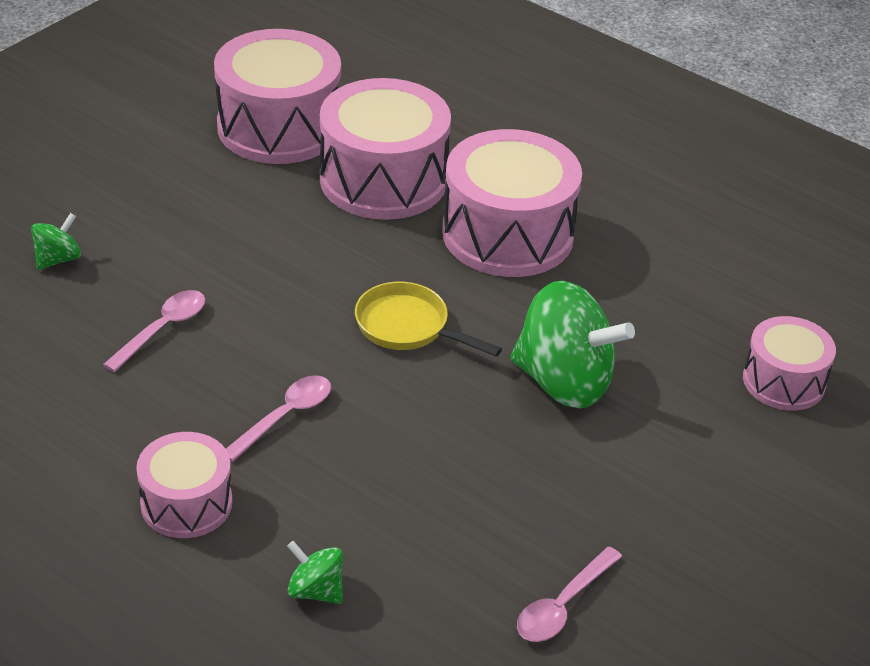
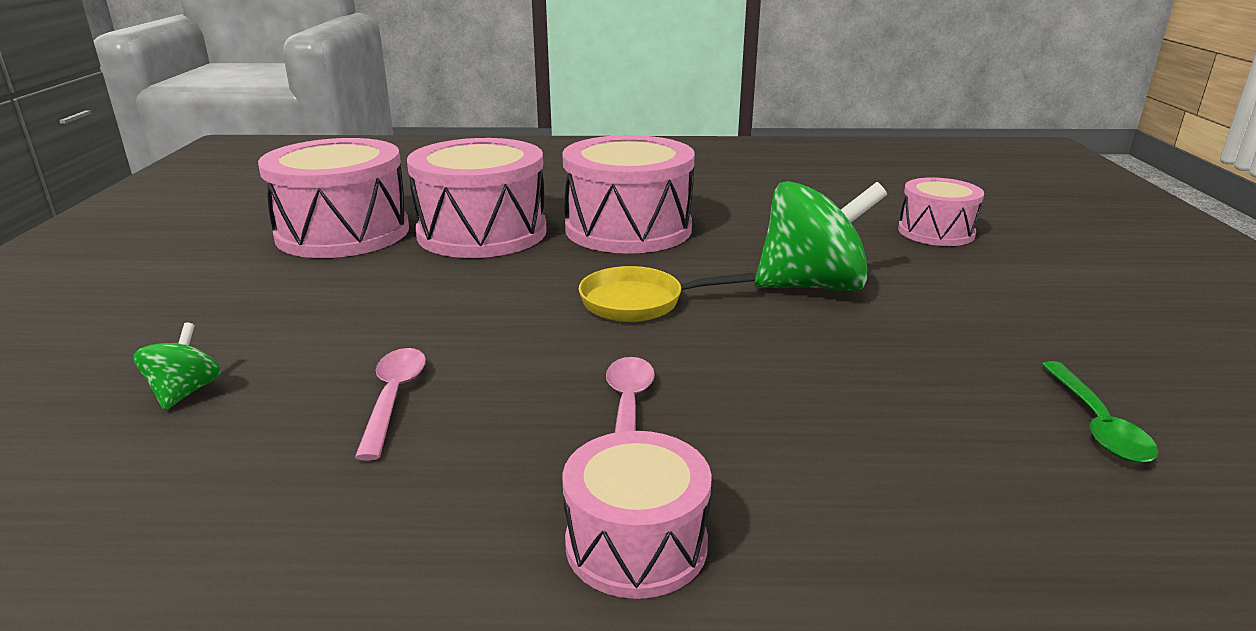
camera: 35 degrees left, 15 degrees down
(316, 590) = (904, 546): green spinning top -> none
(563, 605) = (1096, 424): pink spoon -> green spoon

